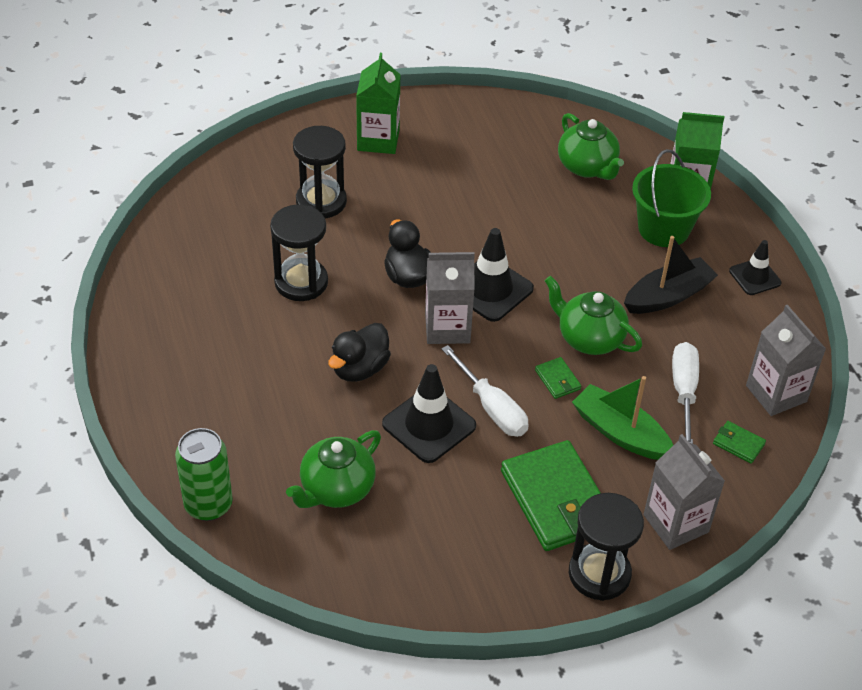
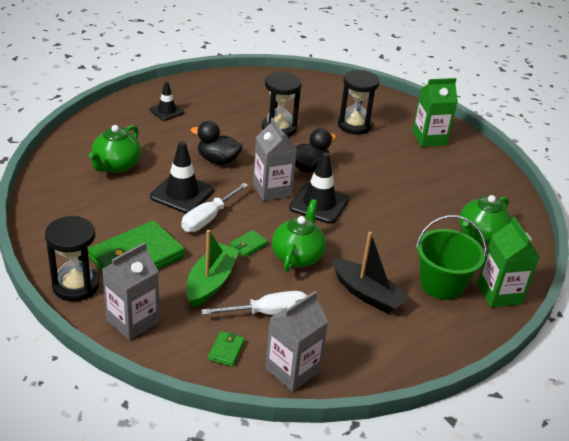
camera: 70 degrees right, 10 degrees down
(208, 505) = (91, 124): green can -> none
(336, 489) = (116, 165): green teapot -> green teapot turned 90 degrees counterclockwise
(754, 277) = (422, 345): black traffic cone -> black traffic cone (166, 111)

